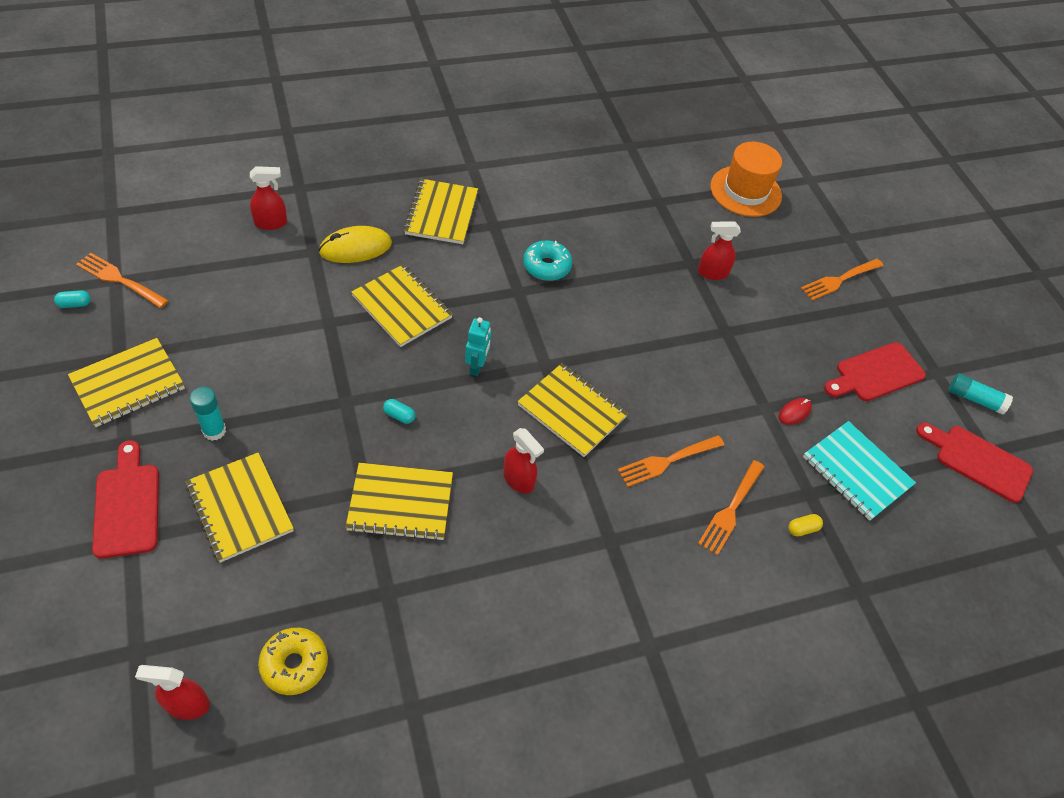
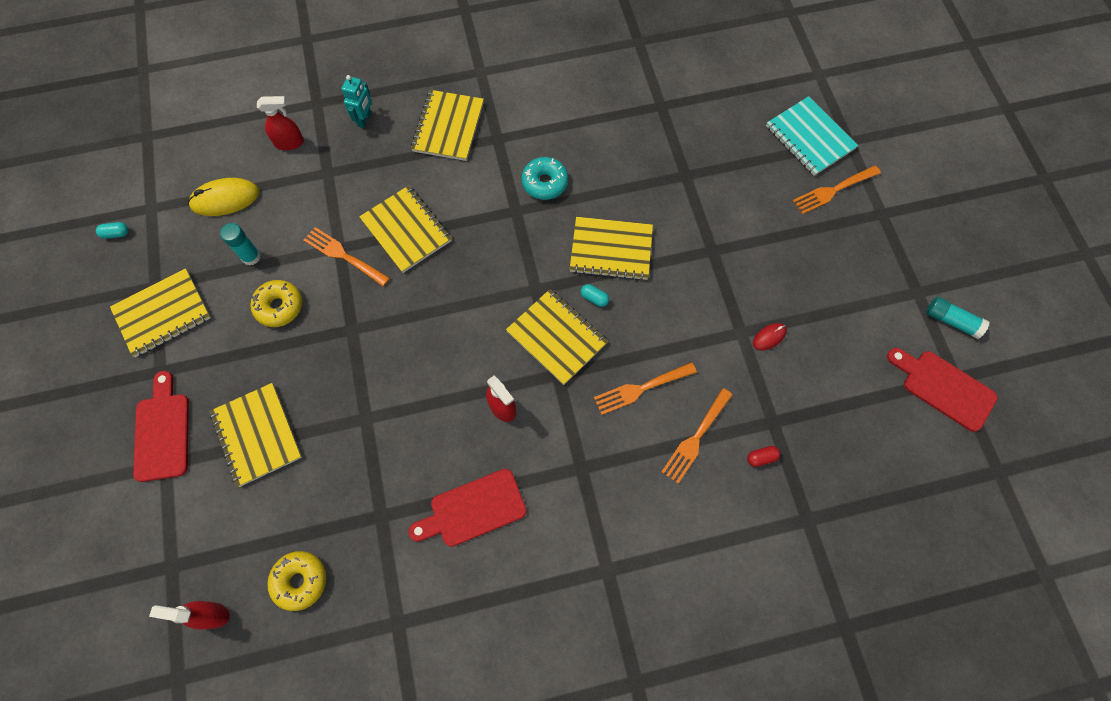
camera: 10 degrees right, 15 degrees up
(120, 280) = (154, 207): orange fork -> orange fork (344, 256)
(214, 431) = (236, 360): turquoise glue stick -> turquoise glue stick (251, 257)
(263, 378) = (279, 306): none -> yellow donut
(355, 248) = (366, 167): yellow mouse -> yellow mouse (225, 199)
(399, 416) = (398, 343): turquoise capsule -> turquoise capsule (594, 298)
(400, 503) = (395, 430): yellow notebook -> yellow notebook (611, 250)
(477, 366) = (472, 291): turquoise robot -> turquoise robot (364, 119)
(712, 273) = (706, 186): red spray bottle -> none
(745, 191) = (750, 90): orange hat -> none
(802, 529) = (761, 458): yellow capsule -> red capsule
(856, 471) = (821, 399): turquoise notebook -> turquoise notebook (810, 137)
(876, 373) = (855, 294): red cutting board -> red cutting board (473, 509)

